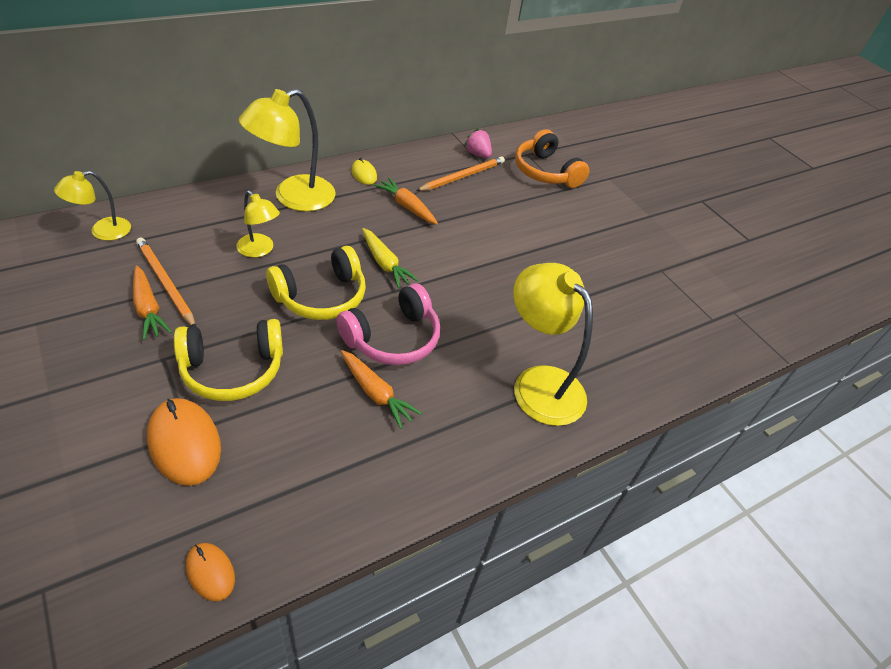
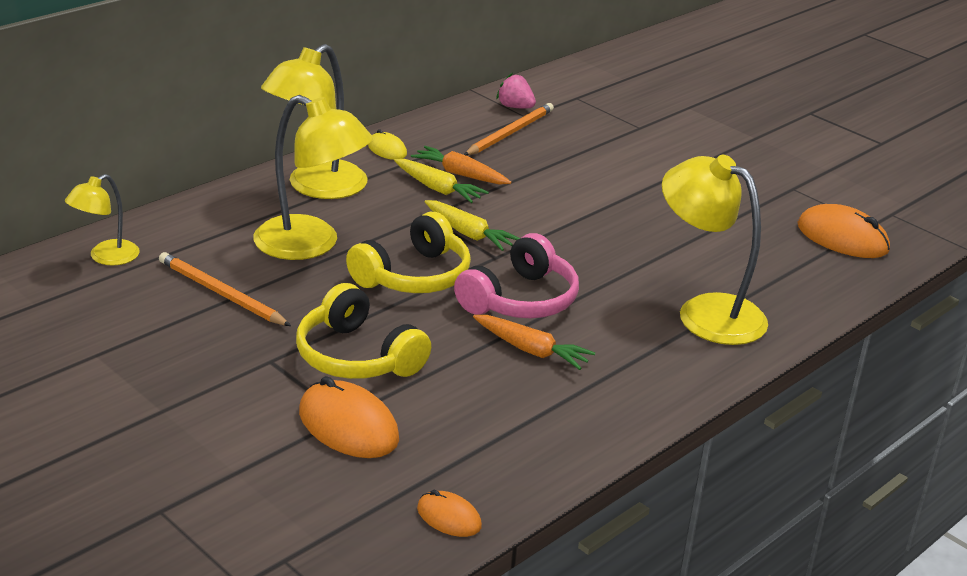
camera: 10 degrees left, 15 degrees down
(148, 308) = (218, 320): orange carrot -> none
(233, 369) = (357, 357): yellow headphones -> yellow headphones turned 75 degrees clockwise
(259, 250) = (311, 245): yellow lamp -> yellow lamp, size x1.81
(383, 217) = (438, 189): none -> yellow carrot
(545, 172) = (608, 112): orange headphones -> none
(684, 328) = (842, 238): none -> orange mouse

